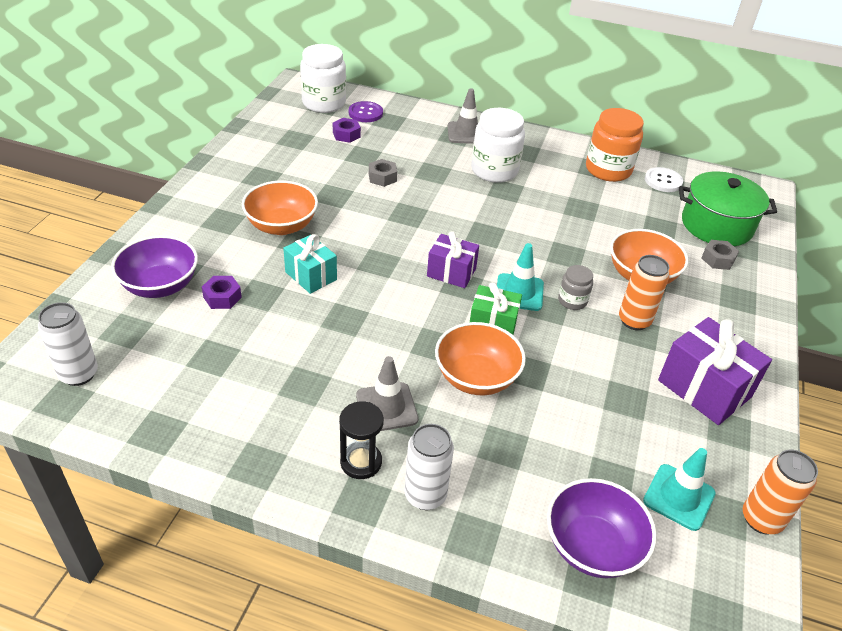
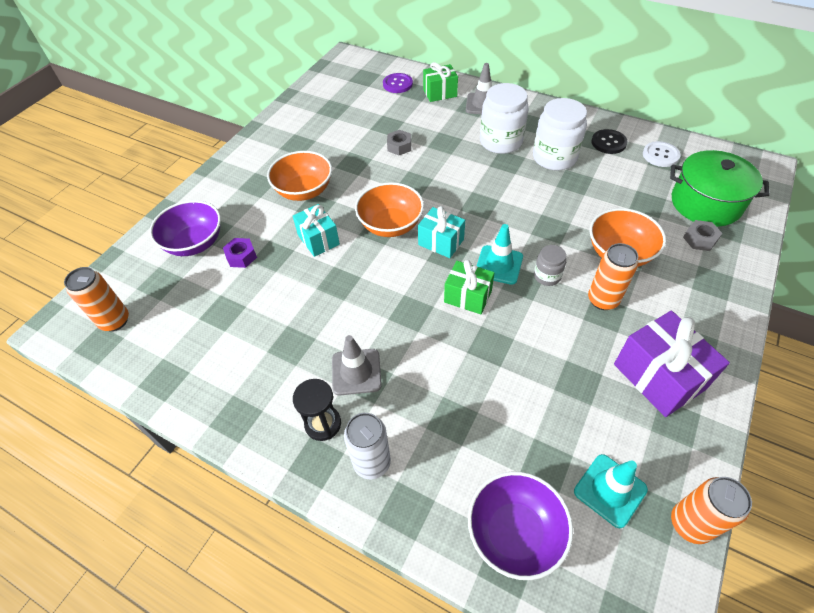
camera: 15 degrees right, 10 degrees up
(79, 374) = (115, 321): white can -> orange can
(324, 103) = (364, 75): white jar -> white jar (554, 157)
(346, 135) = (377, 105): purple nut -> none
(416, 122) = (440, 93): none -> green gift
(451, 272) = (441, 242): purple gift -> turquoise gift
(476, 377) = (442, 348): orange bowl -> orange bowl (390, 225)
(608, 170) = (608, 143): orange jar -> black button

